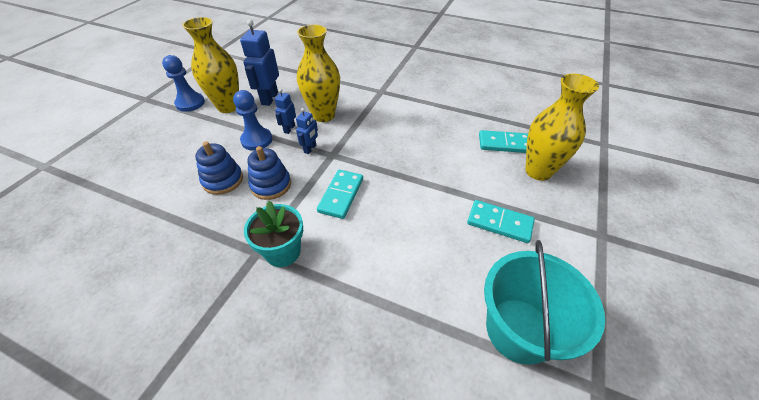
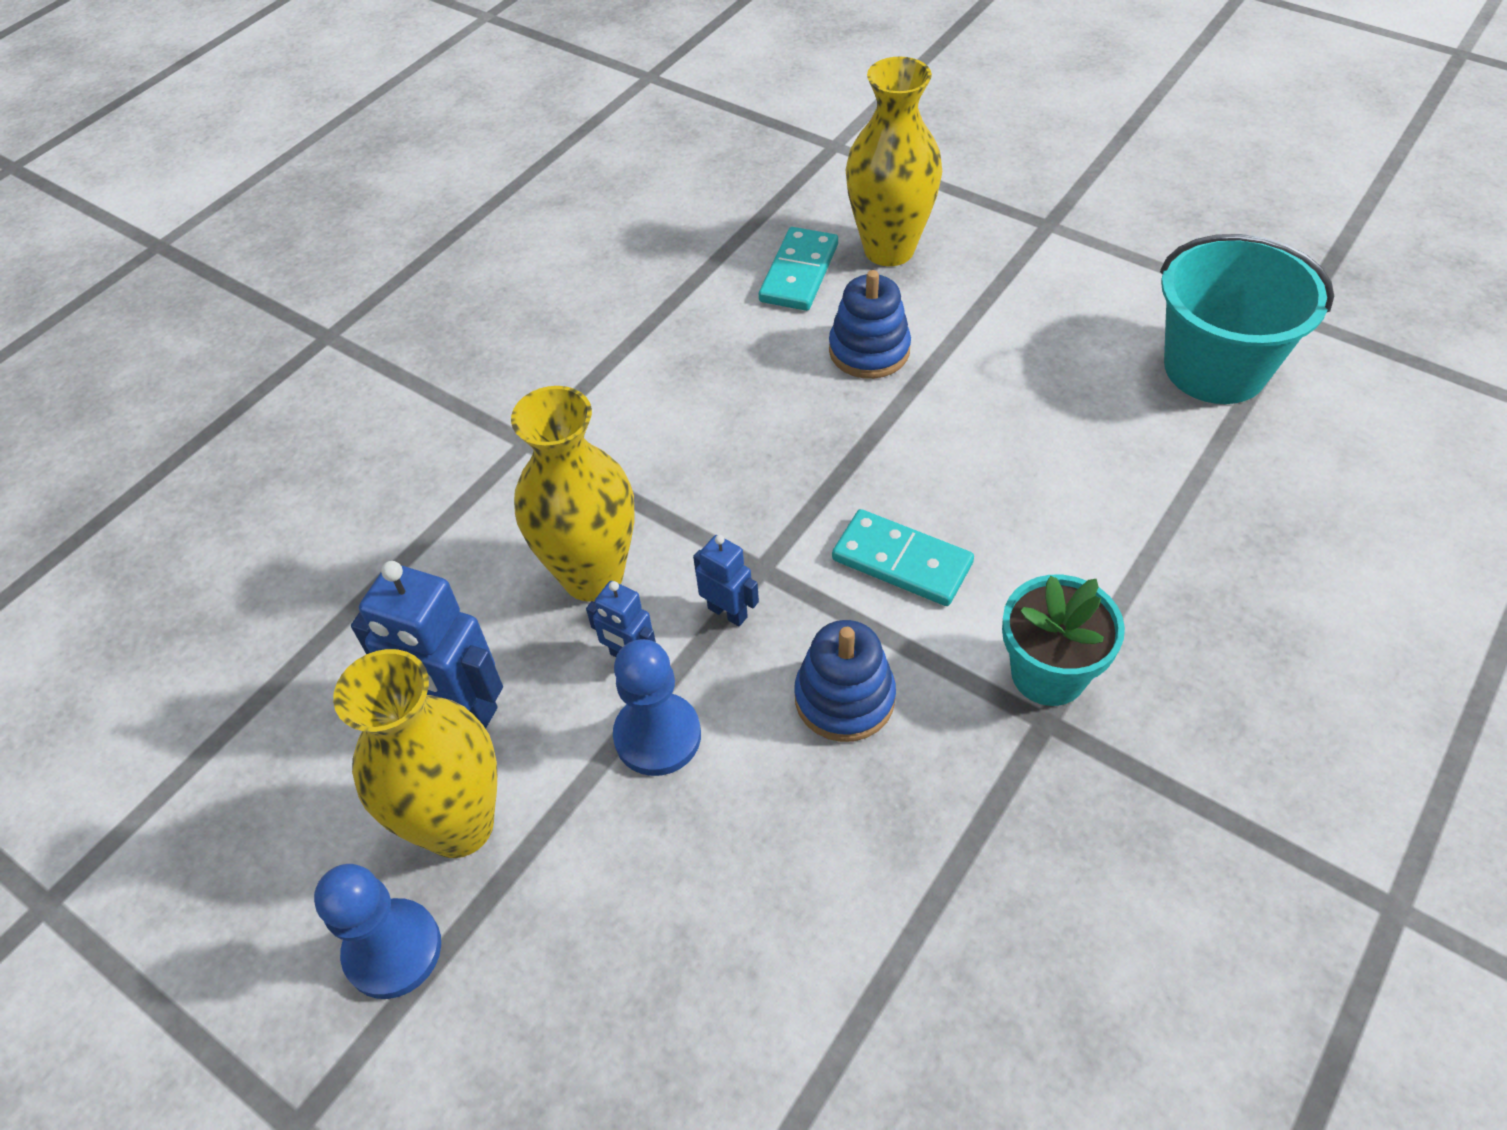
camera: 75 degrees left, 5 degrees up
(223, 180) = (806, 809): blue stacking toy -> blue stacking toy (869, 350)
(499, 223) = (1008, 335): turquoise domino -> none

